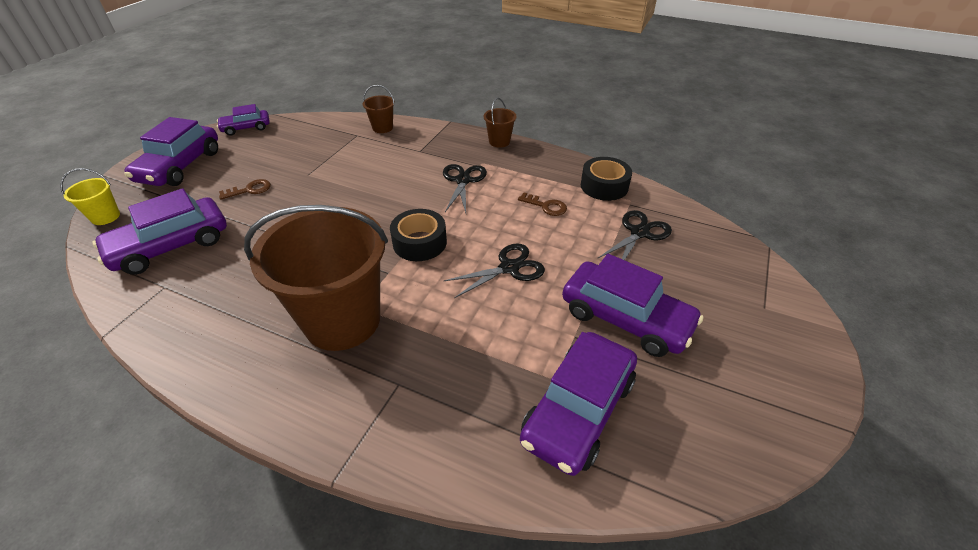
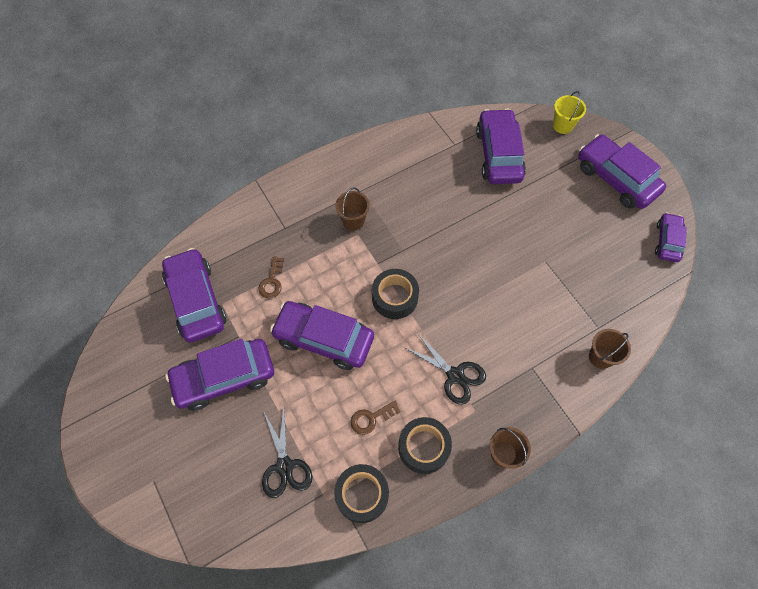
camera: 125 degrees right, 20 degrees up
(249, 190) = (545, 215): brown key -> brown key (272, 281)
(342, 320) = (353, 221): brown bucket -> brown bucket, size x0.42
(509, 268) = (324, 339): black scissors -> purple car
(536, 173) = (423, 447): none -> black tape

